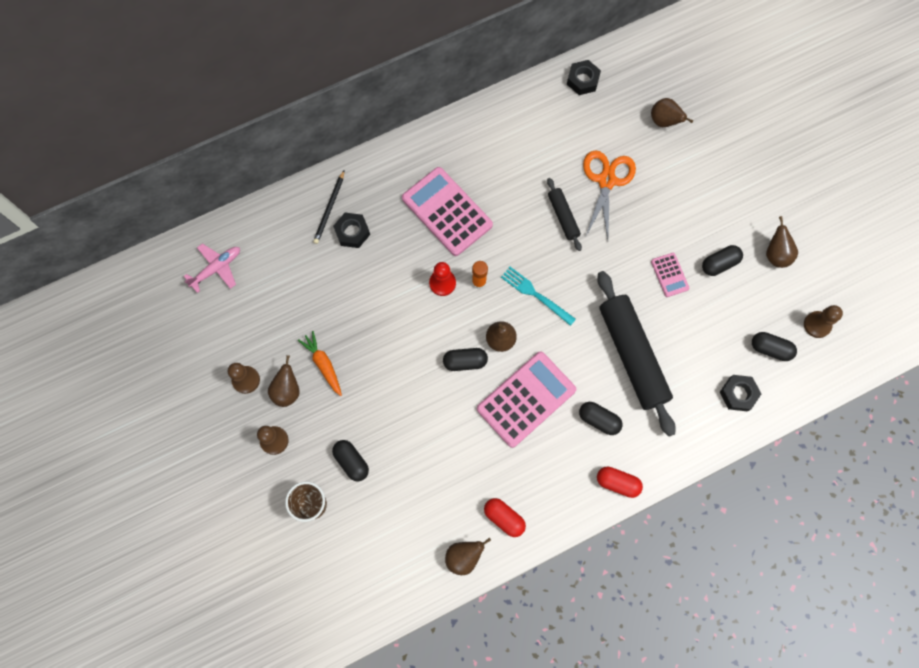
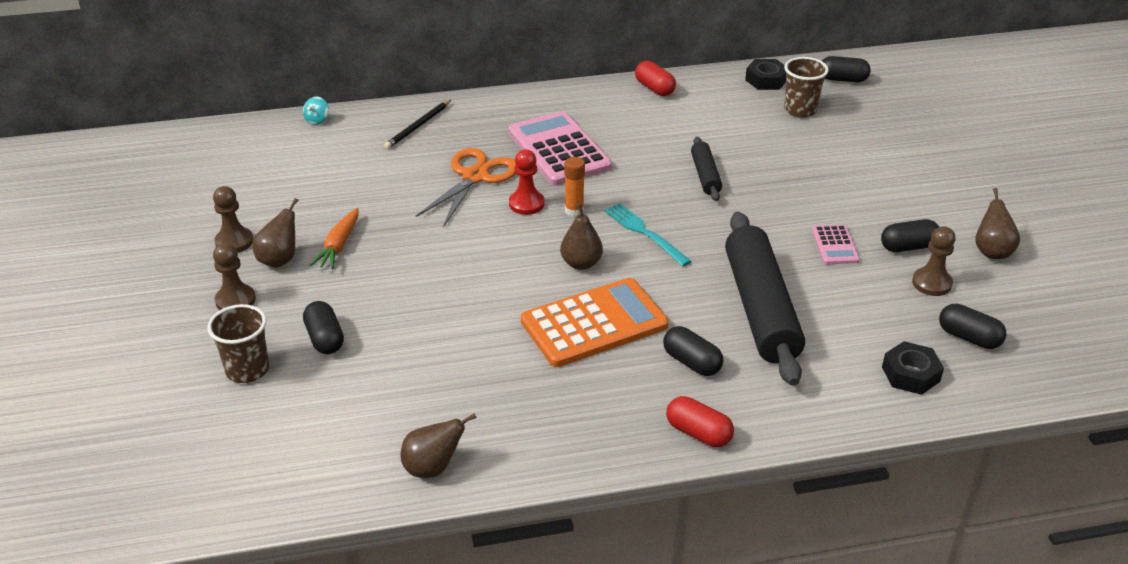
camera: 15 degrees right, 35 degrees down
(216, 268) = (258, 149): pink plane -> none
(247, 220) = (317, 120): none -> turquoise spinning top
(323, 364) = (339, 245): orange carrot -> orange carrot turned 150 degrees counterclockwise
(352, 232) = (435, 147): black nut -> none
(465, 362) = (525, 275): black capsule -> black capsule (842, 79)
(504, 518) = (512, 437): red capsule -> red capsule (654, 88)
(526, 399) = (594, 323): pink calculator -> orange calculator
(607, 180) = (772, 156): orange scissors -> orange scissors (476, 176)
(616, 115) = (800, 110): none -> brown cup
(664, 121) = (860, 123): brown pear -> none
(817, 325) = (1044, 326): brown pawn -> brown pawn (931, 283)

